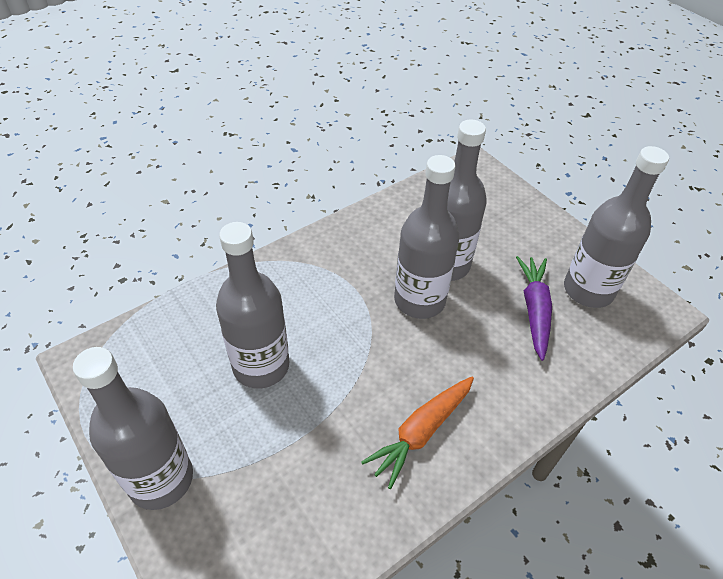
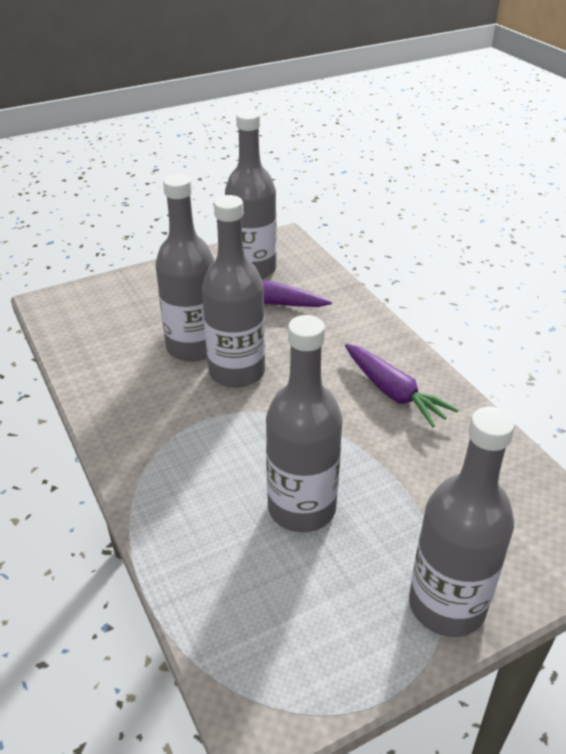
camera: 80 degrees left, 10 degrees down
(421, 432) = (393, 392): orange carrot -> purple carrot

